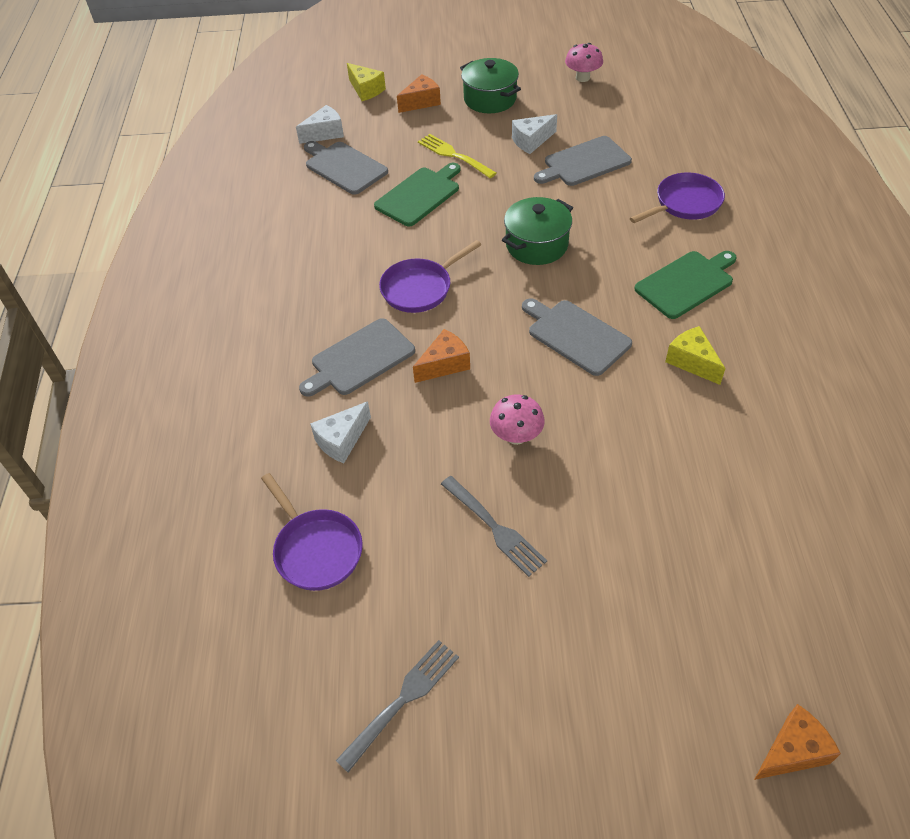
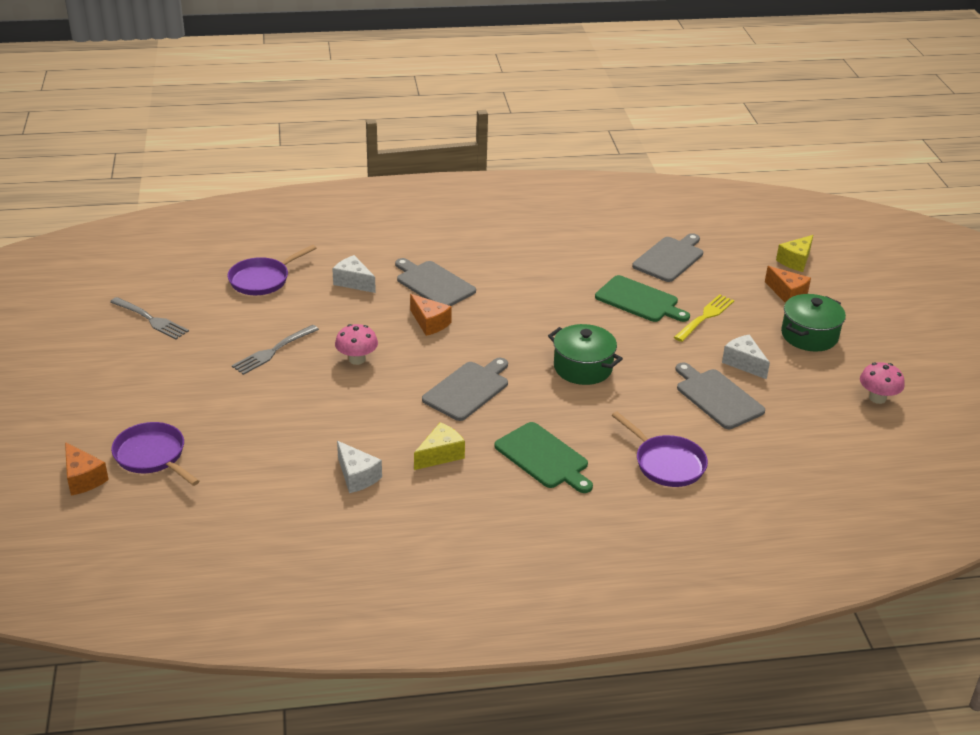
camera: 80 degrees right, 15 degrees down
(325, 133) = (716, 244): white cheese -> white cheese (357, 476)
(420, 288) = (516, 307): purple pan -> purple pan (152, 456)

